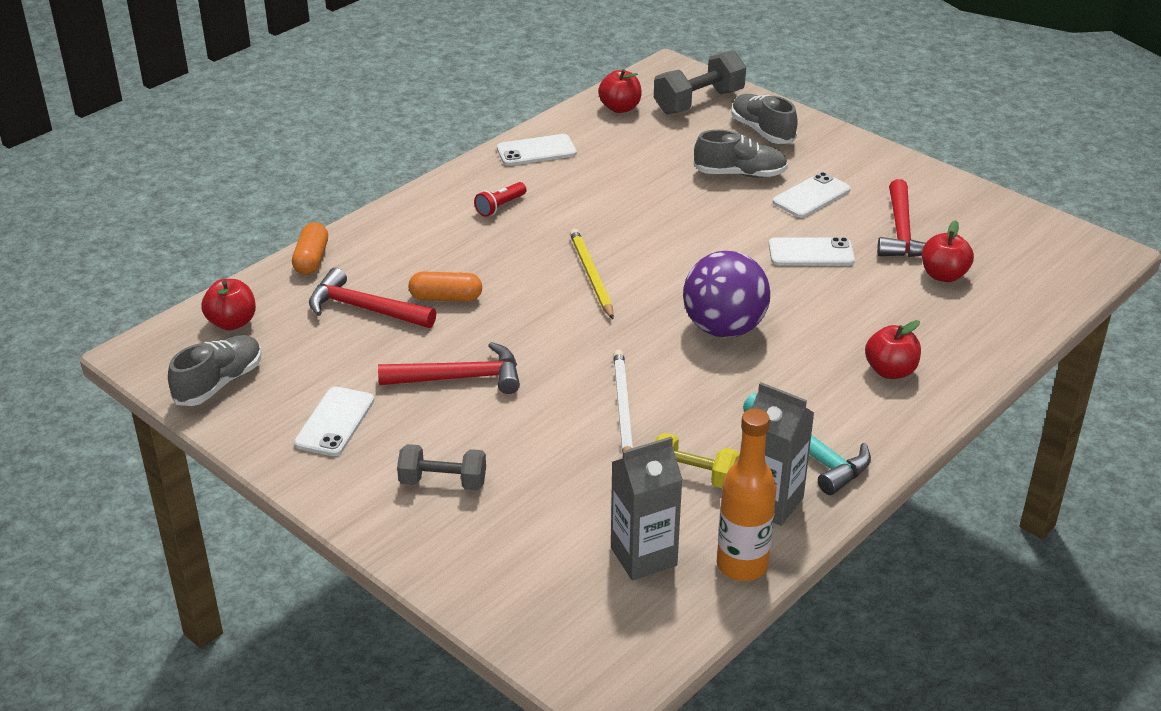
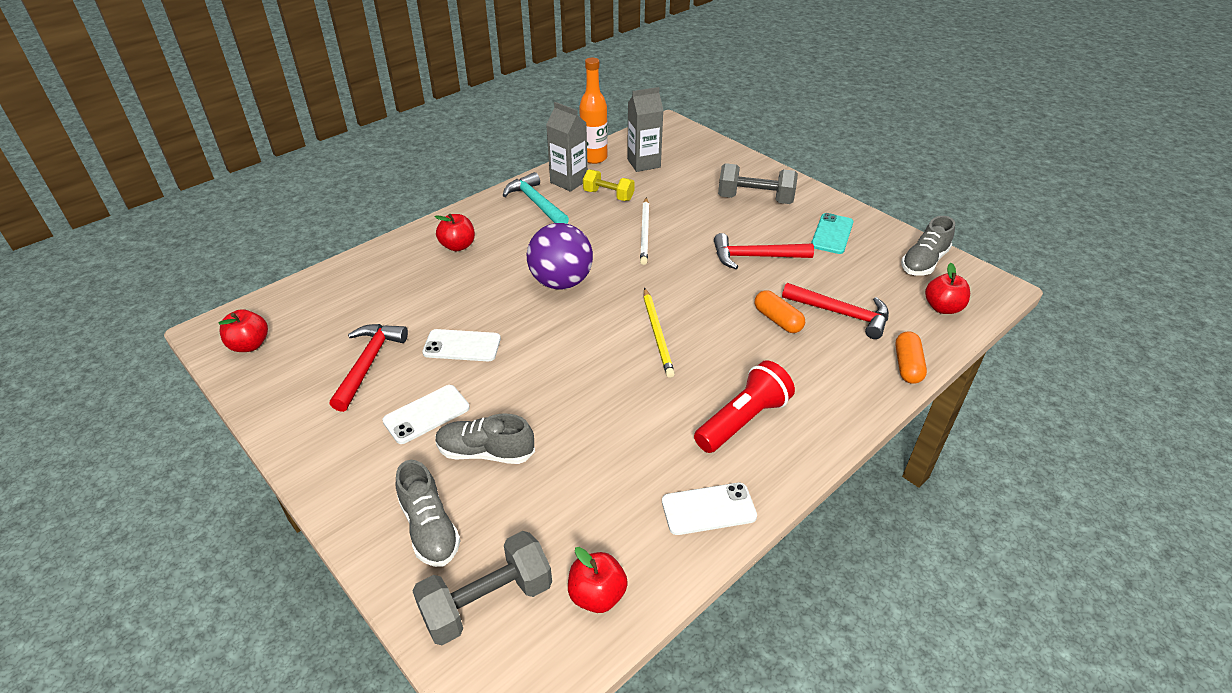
camera: 175 degrees left, 5 degrees up
(335, 422) = (832, 234): white phone -> turquoise phone
(443, 482) = (755, 199): grey dumbbell -> grey dumbbell, size x1.51
(446, 298) = (777, 320): orange capsule -> orange capsule turned 45 degrees clockwise
(500, 206) = (742, 420): red flashlight -> red flashlight, size x1.91
(943, 275) = (365, 317): red apple -> red apple (249, 345)

